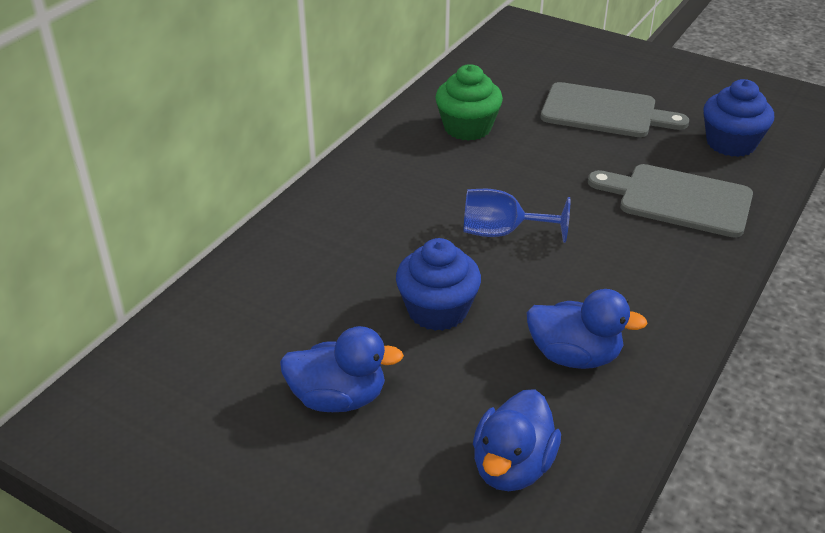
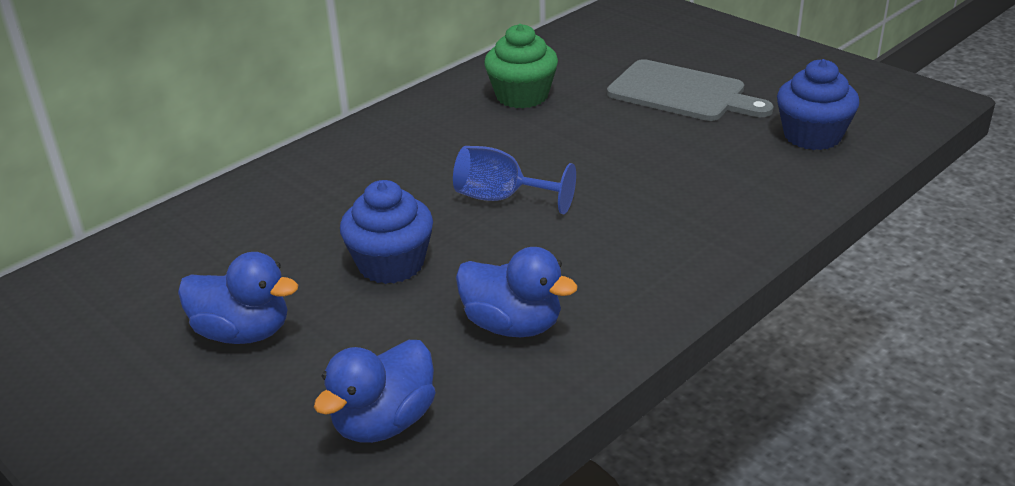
camera: 15 degrees right, 5 degrees down
(678, 200) = (718, 186): grey cutting board -> none

